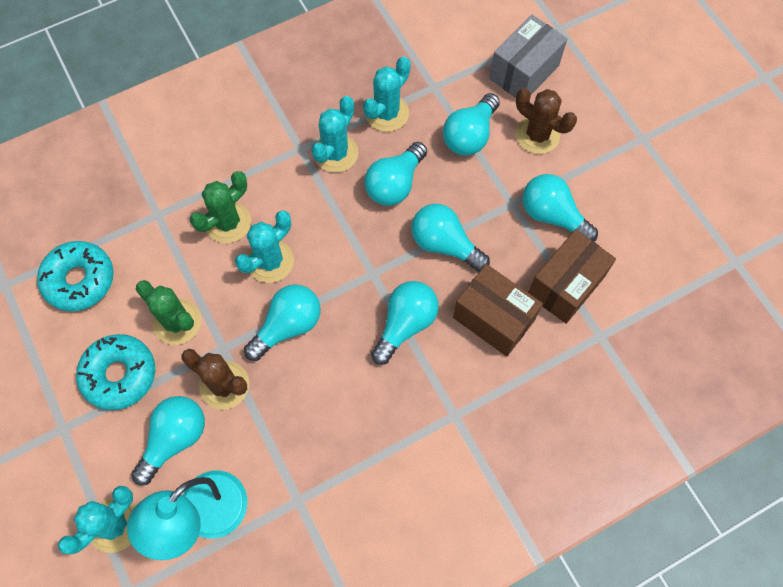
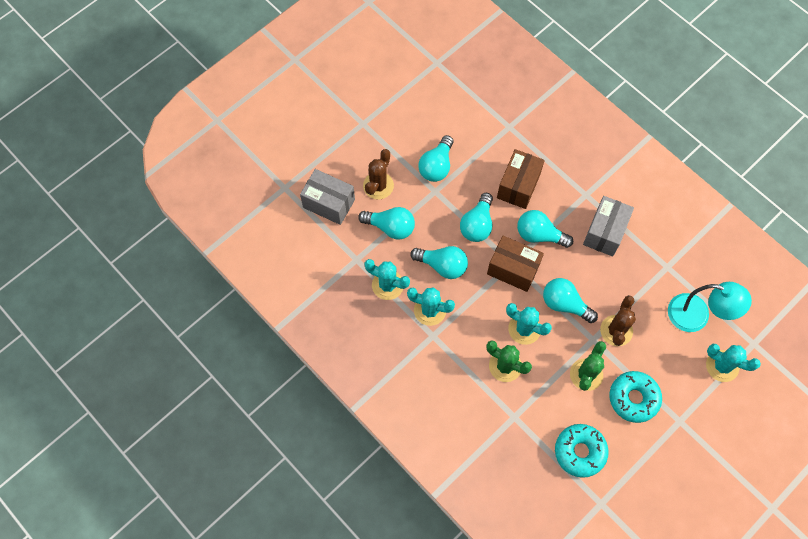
camera: 105 degrees left, 0 degrees up
(175, 439) = (660, 349): turquoise light bulb -> none
(383, 422) = (605, 232): none -> grey box
(565, 286) = (483, 150): brown box -> brown box (513, 269)

